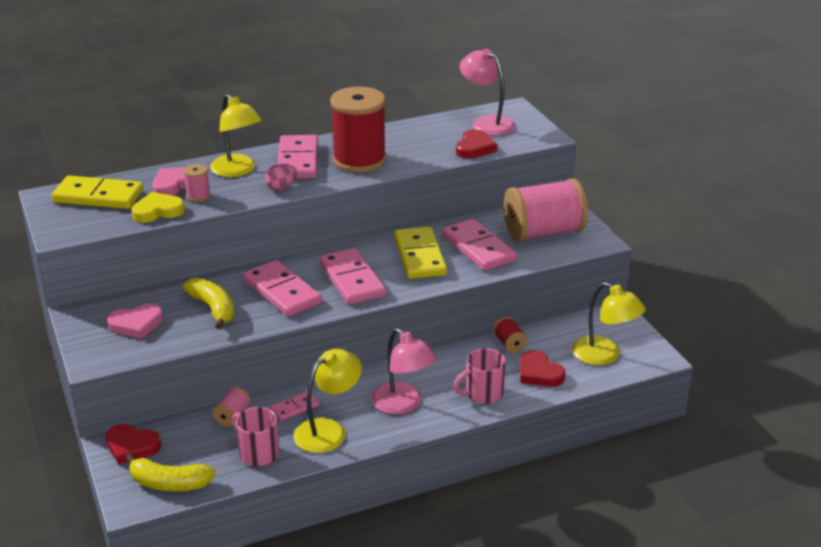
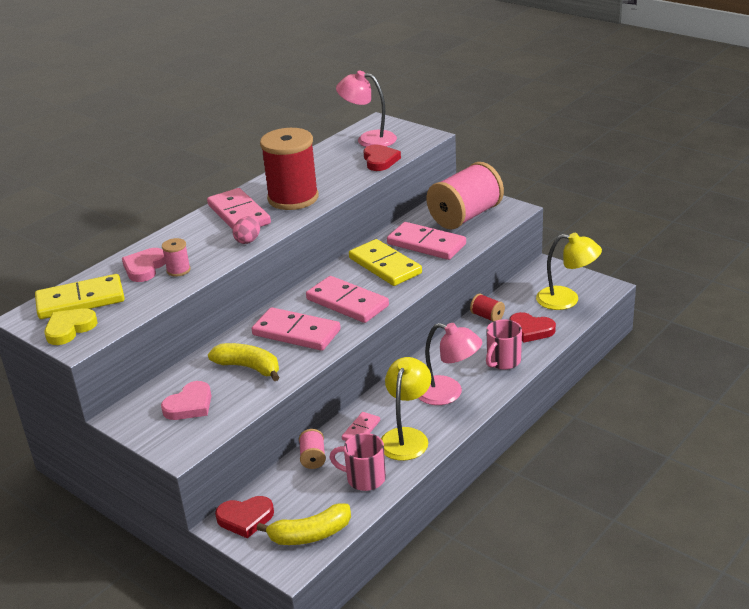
camera: 25 degrees left, 0 degrees up
(158, 211) = (153, 294): yellow heart -> yellow heart (69, 329)
(237, 171) = (192, 238): yellow lamp -> none

